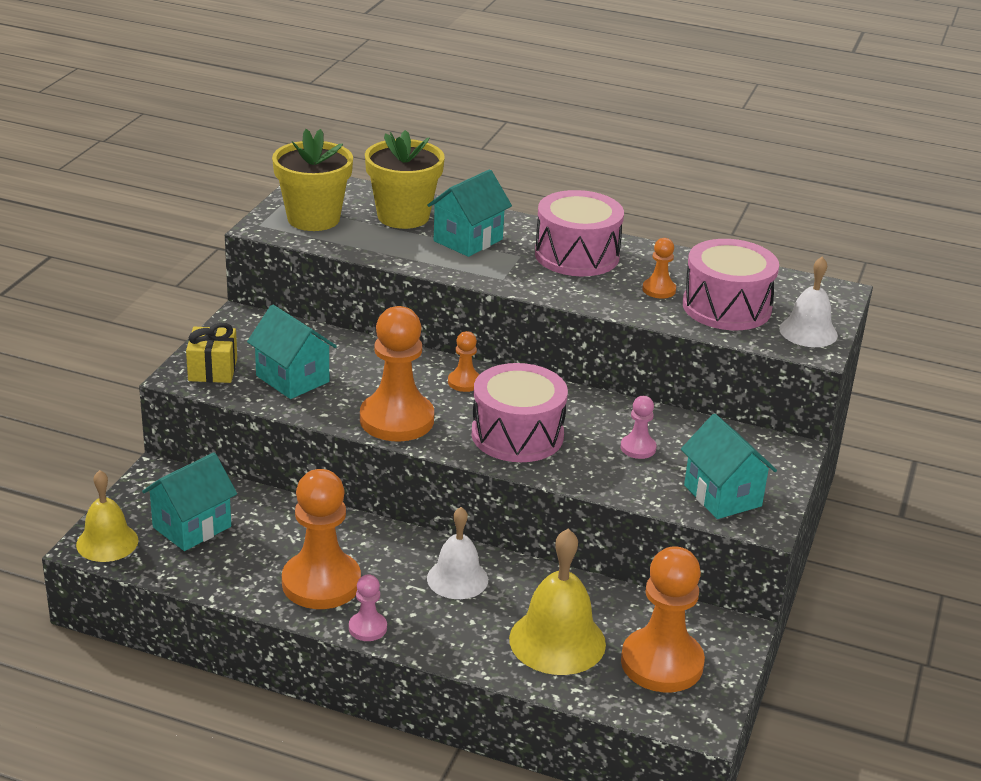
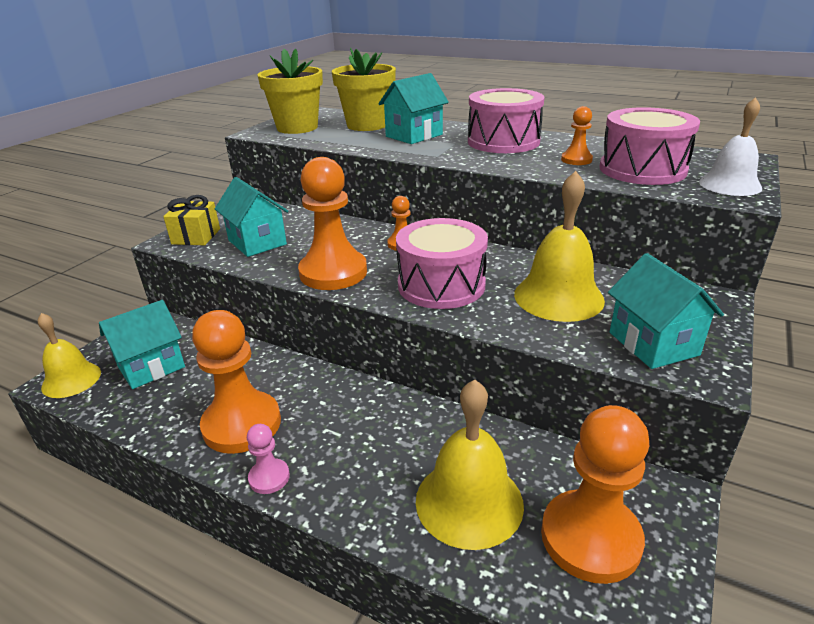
camera: 10 degrees right, 0 degrees up
(457, 579) = (375, 423): white bell -> none
(638, 448) = (558, 297): pink pawn -> yellow bell

